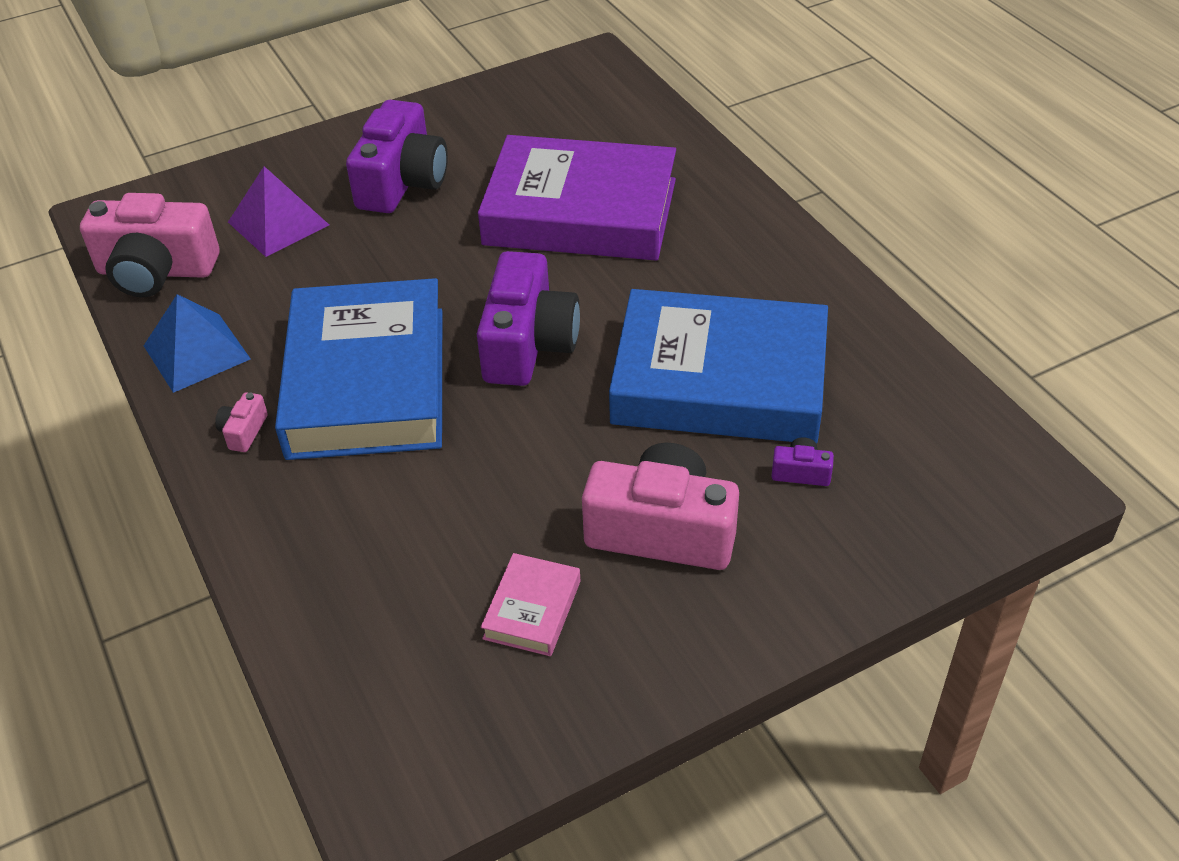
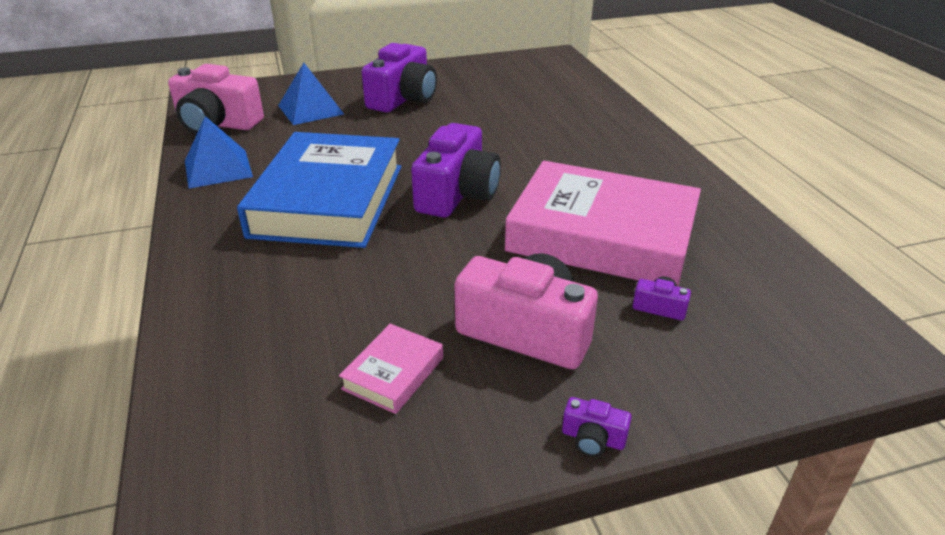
camera: 10 degrees right, 10 degrees down
(244, 431) = (224, 217): pink camera -> none
(278, 223) = (311, 109): purple pyramid -> blue pyramid
(580, 212) = (521, 127): purple book -> none
(719, 380) = (602, 235): blue book -> pink book
(757, 644) = (593, 439): none -> purple camera

